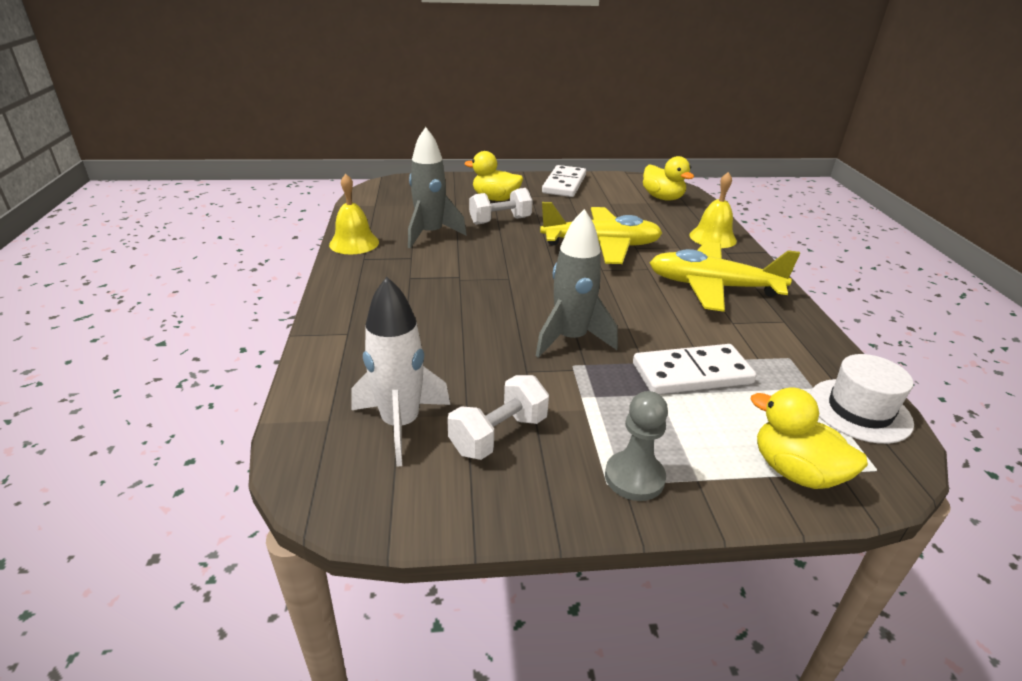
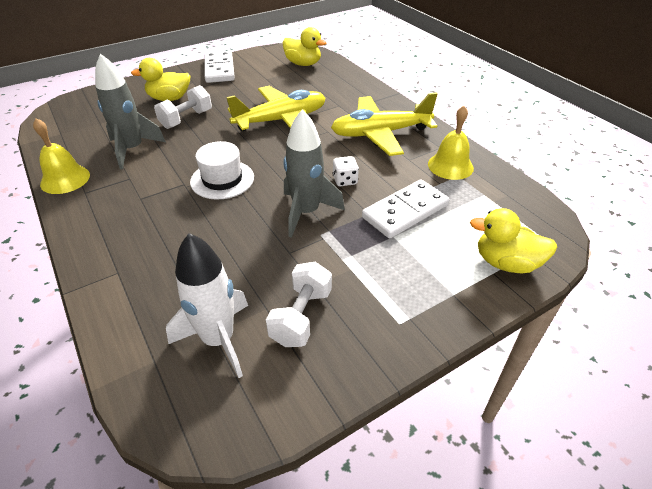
camera: 25 degrees left, 10 degrees up
(634, 477) = (414, 310): grey pawn -> none
(637, 321) = (345, 180): none -> white dice
(712, 237) = (358, 90): yellow bell -> yellow bell (450, 166)
(859, 410) = (518, 202): white hat -> white hat (222, 179)

